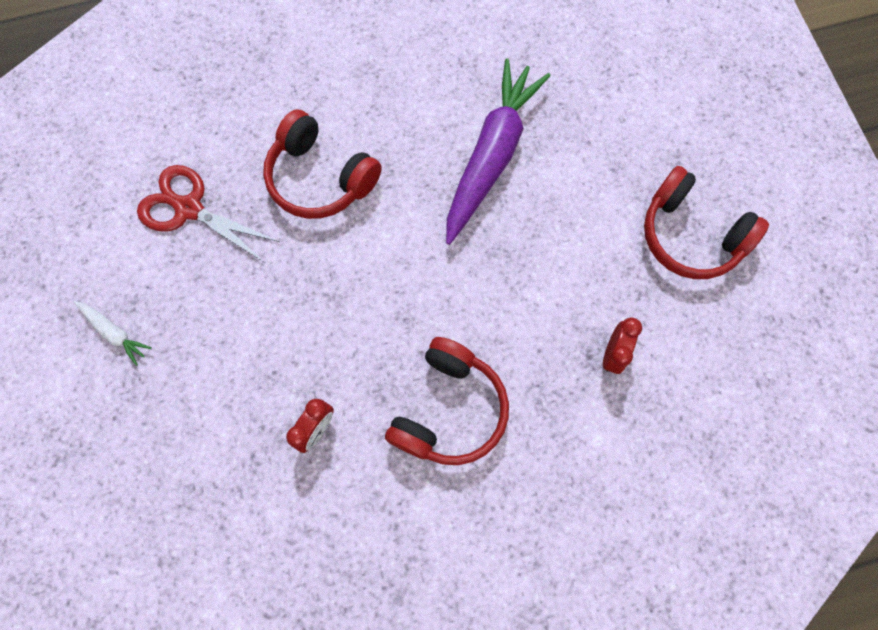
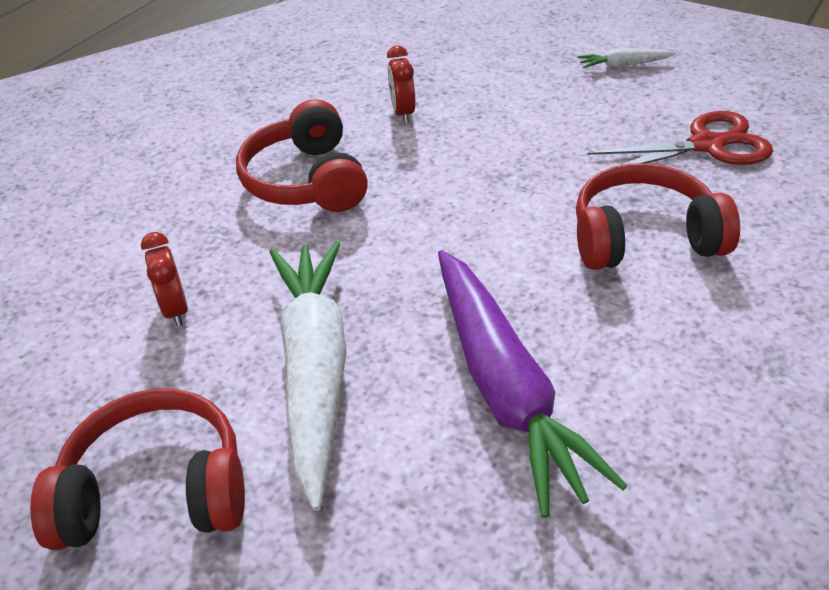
camera: 140 degrees right, 30 degrees down
(569, 242) = (315, 370): none -> white carrot

